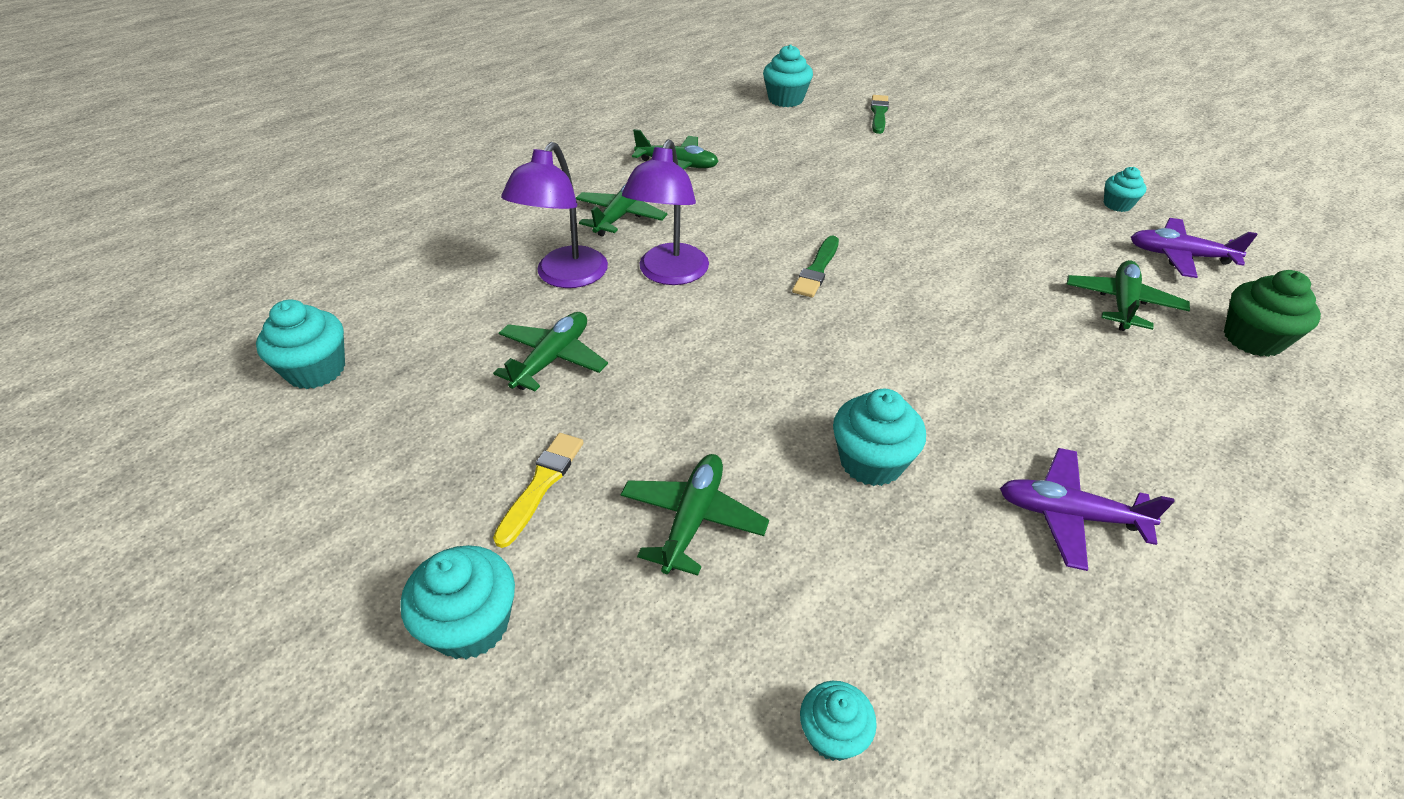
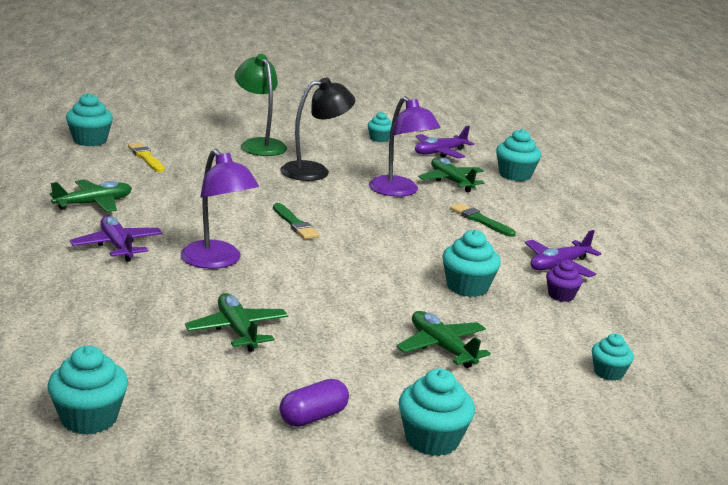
camera: 55 degrees left, 20 degrees down
(436, 500) = (313, 417): none -> purple capsule
(541, 484) = (351, 378): yellow brush -> yellow brush (146, 157)
(565, 277) = (153, 291): purple lamp -> purple lamp (399, 191)
(620, 216) = (117, 246): green plane -> purple plane
(878, 114) = (171, 131): green brush -> green brush (480, 220)
(946, 160) = (259, 144): none -> green lamp
(954, 215) = (314, 171): none -> black lamp
(985, 562) = (561, 295): none -> purple cupcake
(1252, 339) = (515, 175): green cupcake -> turquoise cupcake

